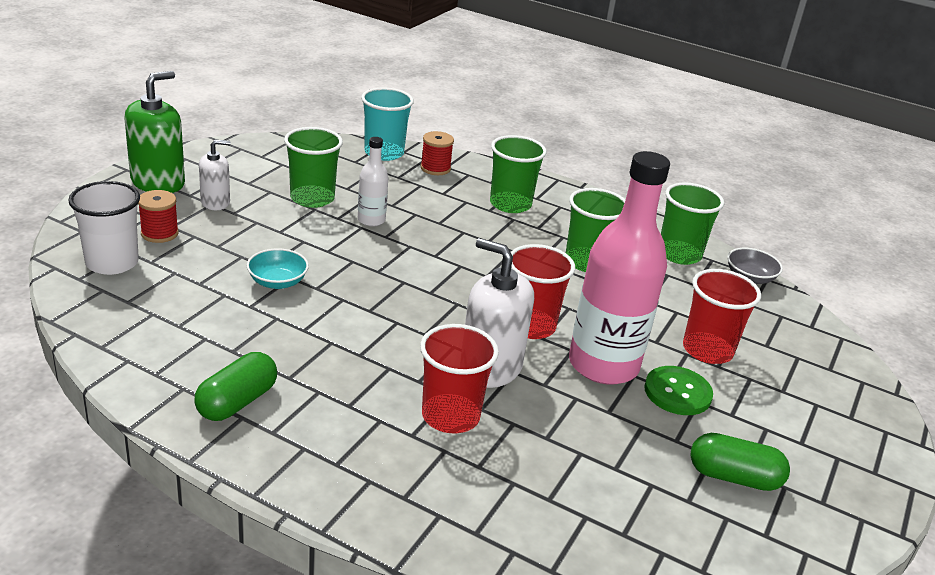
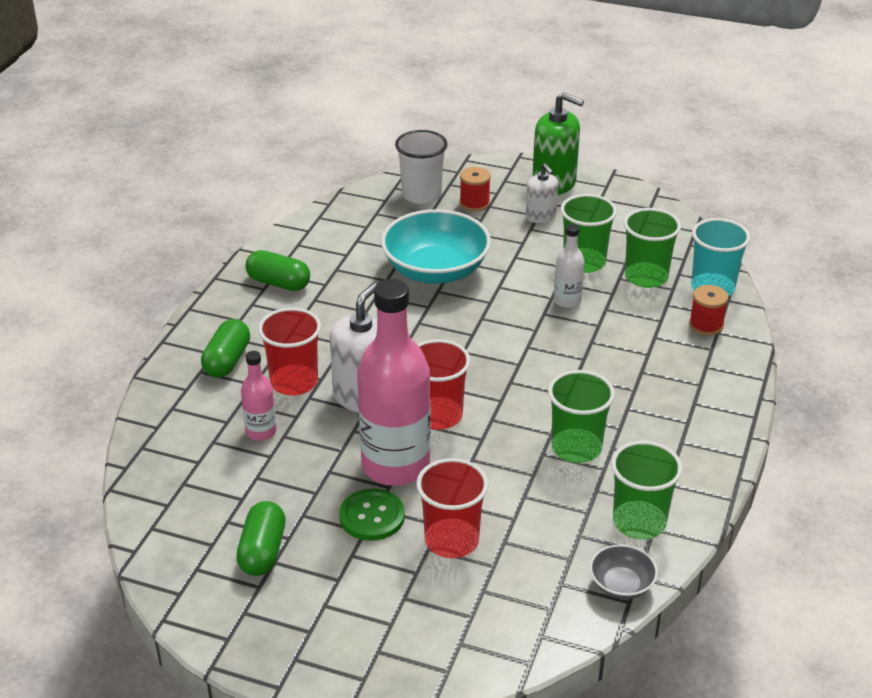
camera: 85 degrees right, 5 degrees up
(277, 282) = (435, 270): turquoise bowl -> turquoise bowl, size x2.10
(390, 468) = (227, 361): none -> green capsule
(510, 204) = (664, 384): green cup -> green cup (646, 277)
(537, 455) = (261, 432): none -> pink bottle

